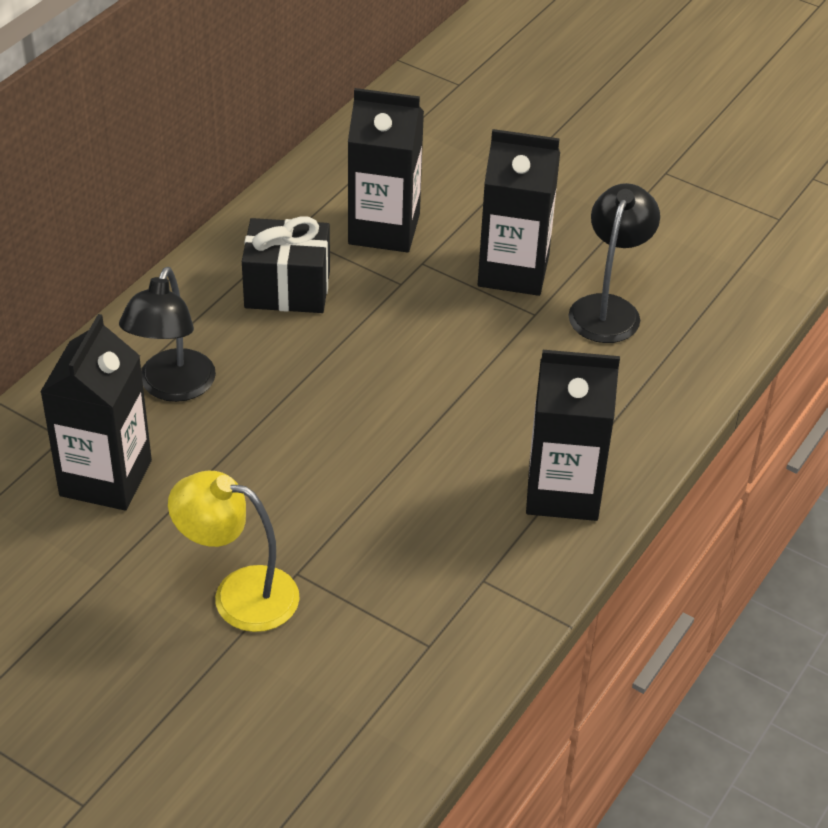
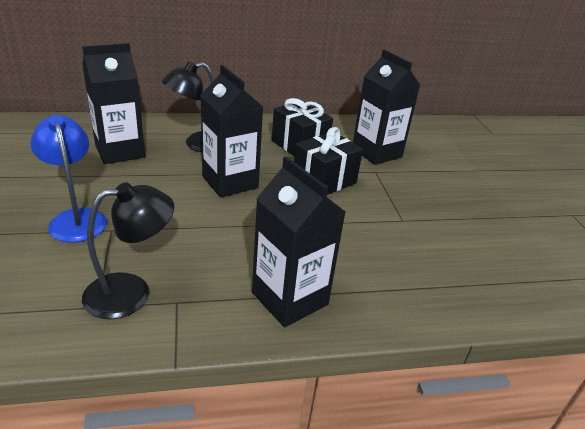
camera: 45 degrees right, 10 degrees down
(239, 594) = (76, 218): yellow lamp -> blue lamp
(392, 323) = (324, 180): none -> black gift
(513, 271) = (417, 199): black carton -> black carton (230, 182)
(608, 308) = (450, 243): black lamp -> black lamp (131, 292)

